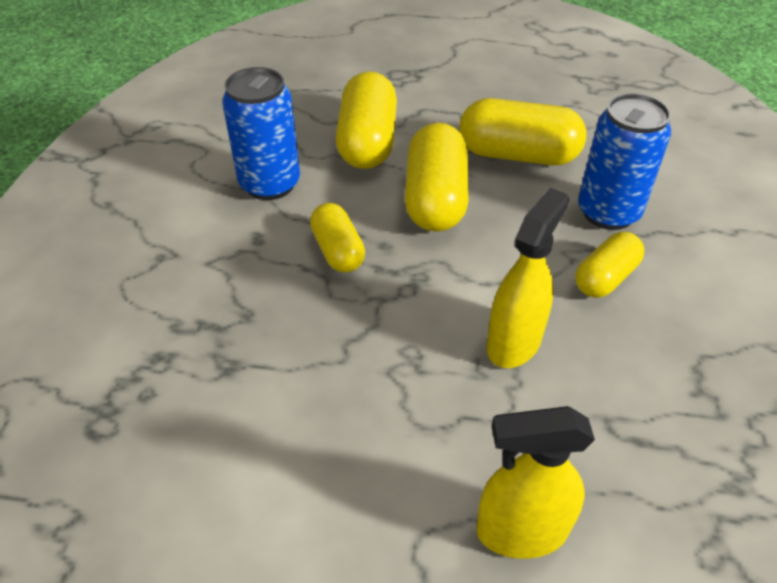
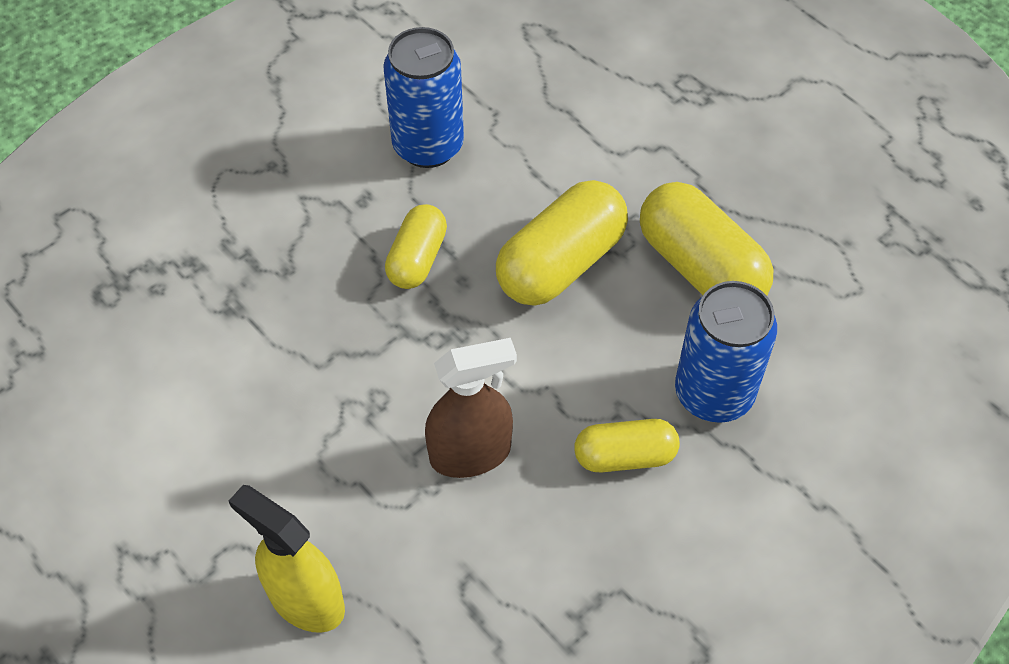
camera: 40 degrees right, 10 degrees up
(367, 142) = (565, 153): yellow capsule -> none
(514, 342) = (470, 453): yellow spray bottle -> brown spray bottle

